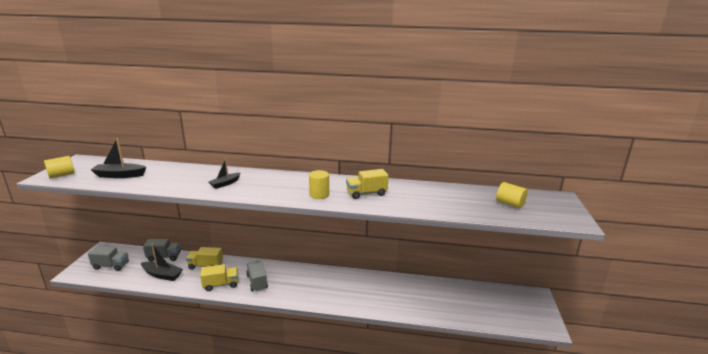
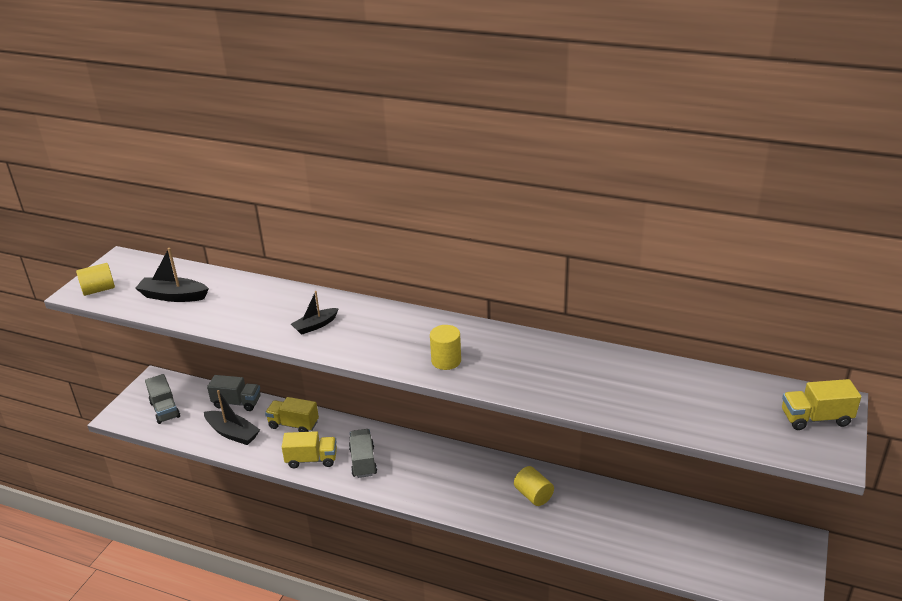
camera: 15 degrees right, 10 degrees up
(111, 266) = (165, 409): grey truck -> grey truck turned 45 degrees clockwise
(366, 193) = (518, 365): yellow truck -> yellow truck (816, 418)
(510, 204) = (739, 408): yellow cylinder -> yellow cylinder (533, 495)

